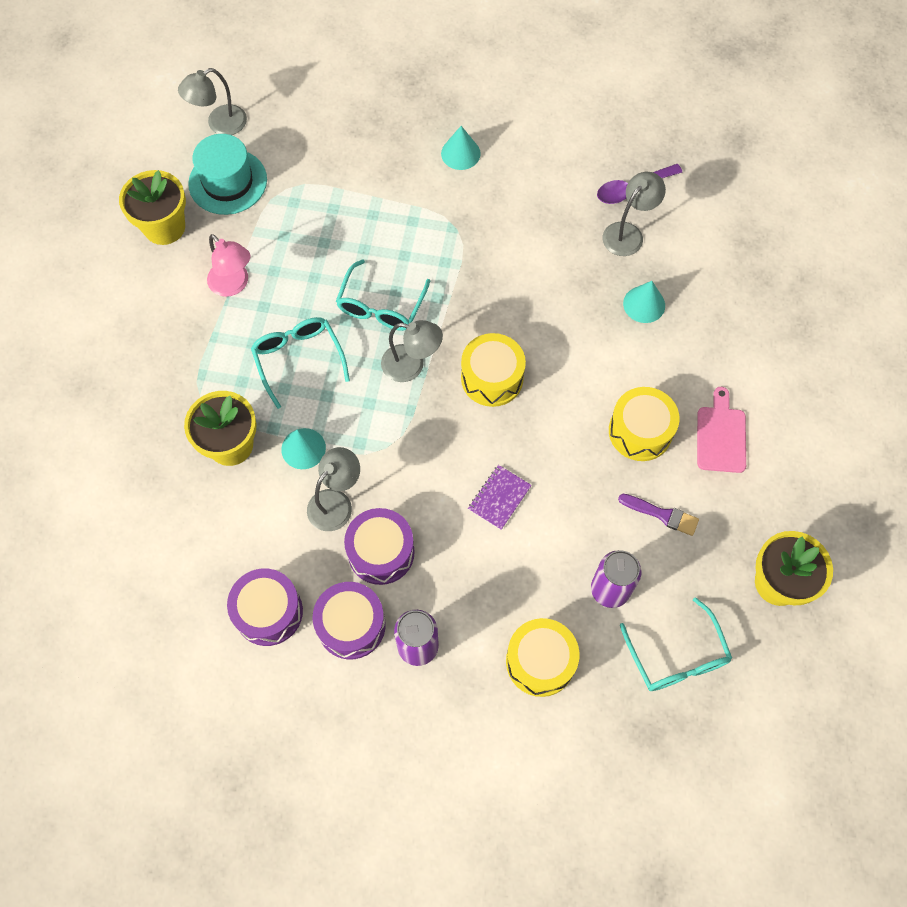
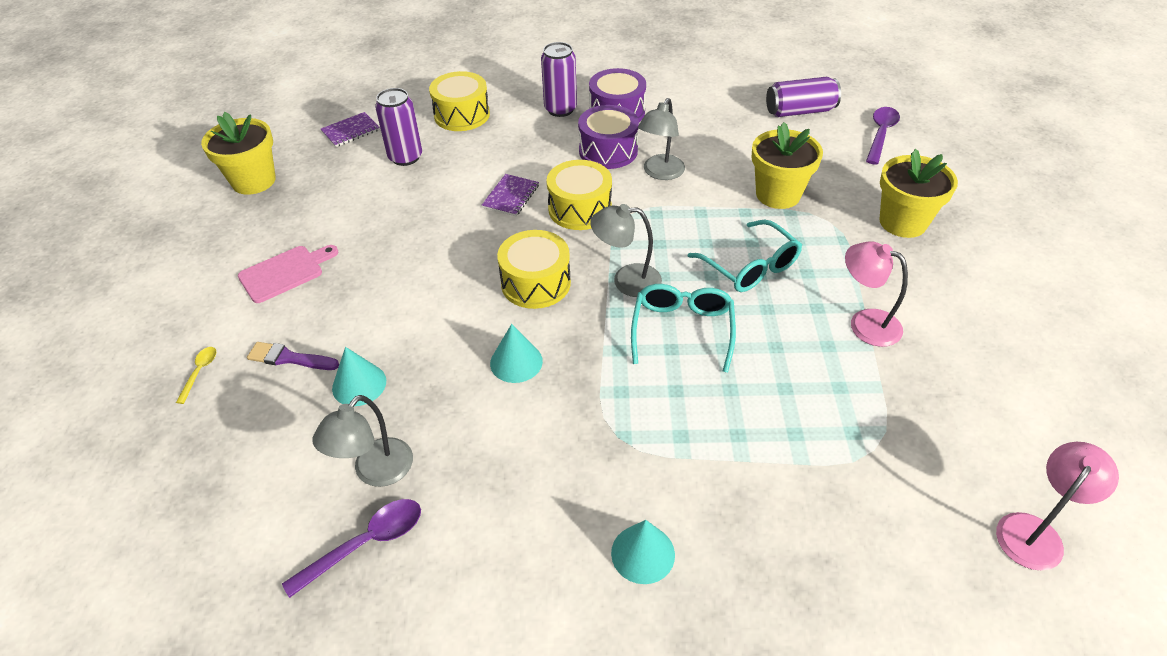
camera: 170 degrees right, 20 degrees down
(74, 516) = (880, 134): none -> purple spoon
(138, 579) = (800, 111): none -> purple can
(164, 227) = (994, 371): yellow flower pot -> yellow flower pot (902, 222)
(219, 124) = (1035, 531): grey lamp -> pink lamp
(228, 182) = (959, 444): turquoise hat -> none
(268, 612) = (685, 109): purple drum -> none
(303, 448) = (708, 202): turquoise cone -> turquoise cone (516, 362)
(640, 431) = (372, 263): yellow drum -> yellow drum (580, 209)
(662, 514) = (355, 207): purple brush -> purple brush (289, 358)
(677, 657) = (351, 131): turquoise glasses -> purple notebook
(721, 435) = (285, 273): pink cutting board -> pink cutting board turned 120 degrees counterclockwise
(773, 339) = (200, 372): none -> yellow spoon

